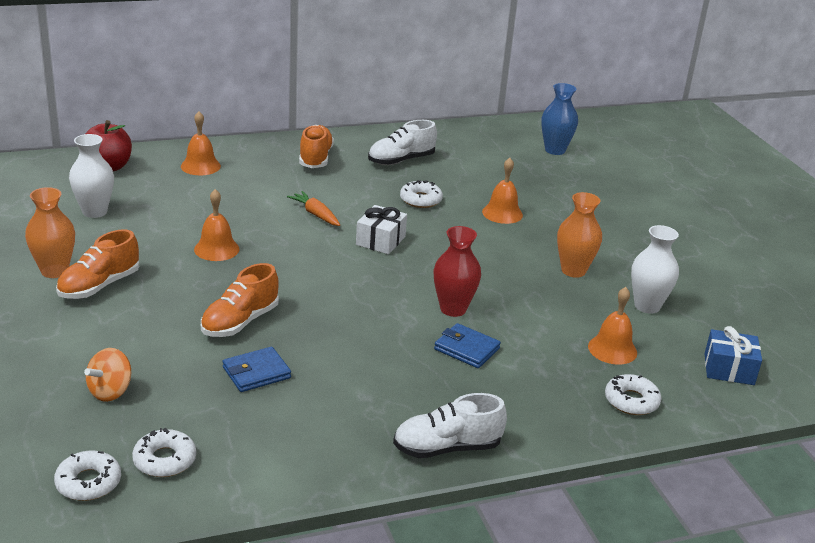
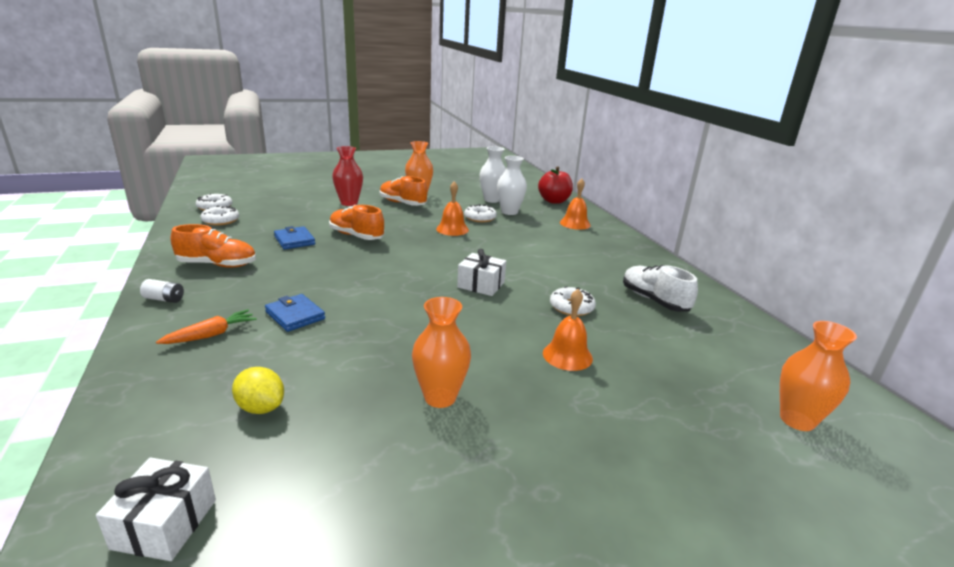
camera: 90 degrees right, 5 degrees down
(110, 391) = (292, 208): orange spinning top -> none
(315, 158) = (623, 261): orange shoe -> orange shoe (217, 265)
(316, 214) = (517, 260): orange carrot -> orange carrot (211, 335)
(447, 448) = (164, 299): white shoe -> white battery
(453, 309) = (362, 313): red vase -> red vase (349, 203)
(466, 349) = (295, 315): blue wallet -> blue wallet turned 75 degrees counterclockwise
(555, 150) = (797, 420): blue vase -> orange vase
(612, 349) = (261, 407): orange bell -> yellow lemon
(631, 401) = (156, 408): white donut -> white donut (480, 218)
(647, 306) = (351, 456): white vase -> white vase (509, 212)
(729, 369) = (165, 524): blue gift -> white gift

